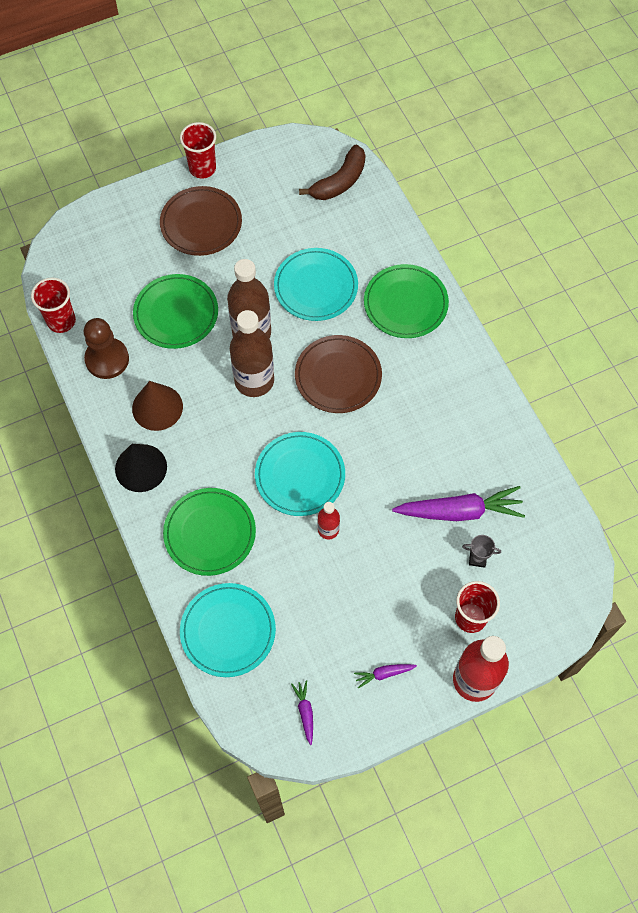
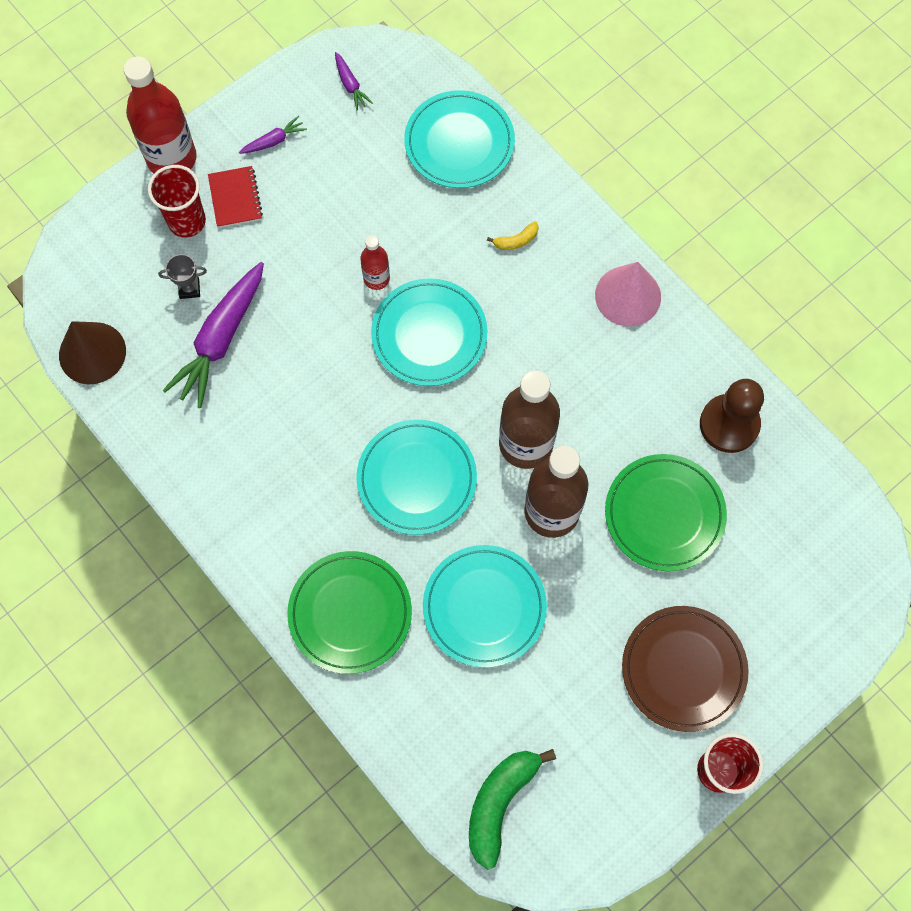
camera: 165 degrees right, 5 degrees up
(61, 321) = (813, 463): red cup -> none
(141, 468) = (628, 296): black cone -> pink cone
(157, 407) = (638, 376): brown cone -> brown cone (92, 353)
(210, 533) = (516, 240): green plate -> yellow banana
(338, 376) = (417, 479): brown plate -> turquoise plate
(339, 181) = (499, 803): brown banana -> green banana
(426, 628) = (235, 198): none -> red notebook
(459, 511) = (221, 339): purple carrot -> purple carrot turned 45 degrees counterclockwise

